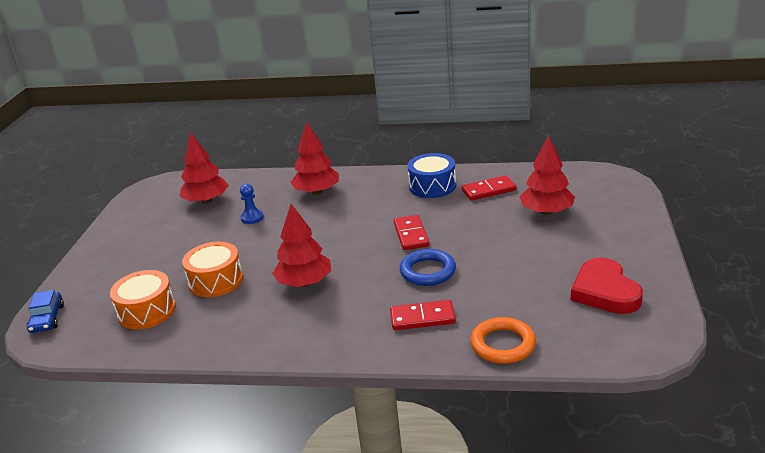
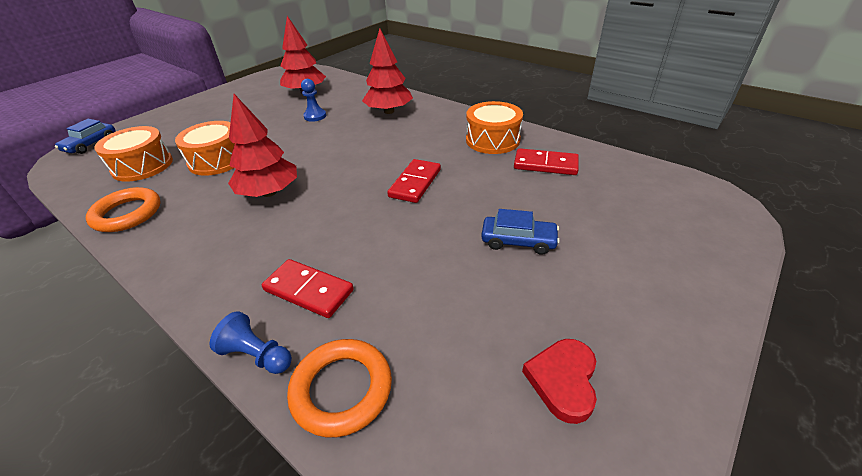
camera: 30 degrees right, 10 degrees up
(202, 342) = (127, 214): none -> orange ring
(428, 271) = (382, 232): blue ring -> none
(432, 186) = (492, 140): blue drum -> orange drum
(436, 355) = (257, 355): none -> blue pawn
(519, 241) = (518, 241): none -> blue car
(546, 212) = (589, 216): red tree -> none
(605, 291) = (563, 380): red heart -> red heart, size x0.64

